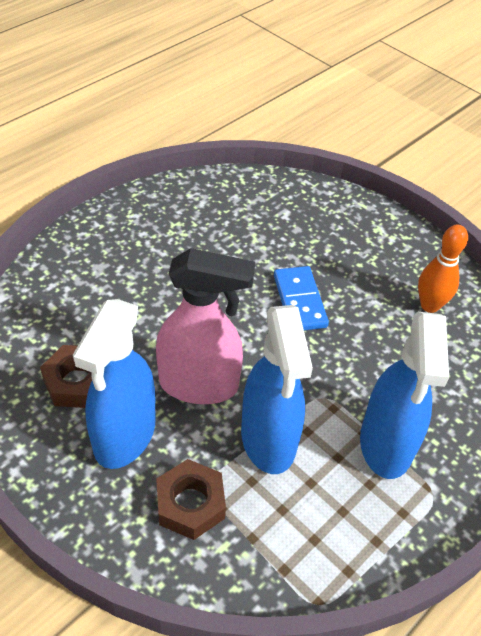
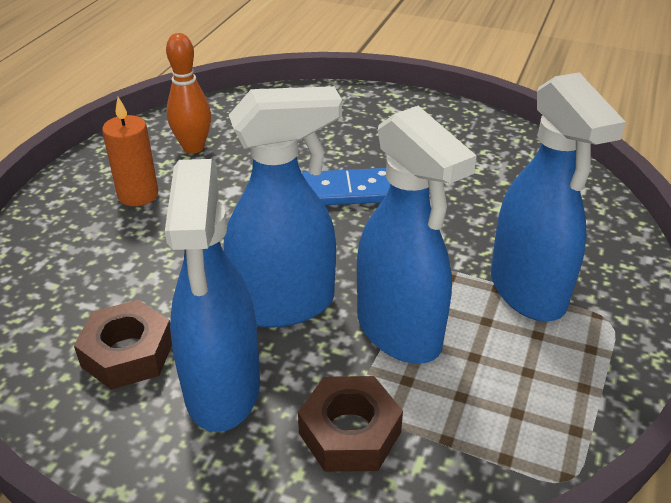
camera: 20 degrees left, 10 degrees down
(143, 248) = (138, 195): none -> orange candle
(199, 385) = (284, 305): pink spray bottle -> blue spray bottle
(300, 301) = (348, 191): blue domino -> blue domino turned 60 degrees counterclockwise
(429, 305) = (483, 156): orange bowling pin -> orange bowling pin (193, 147)

